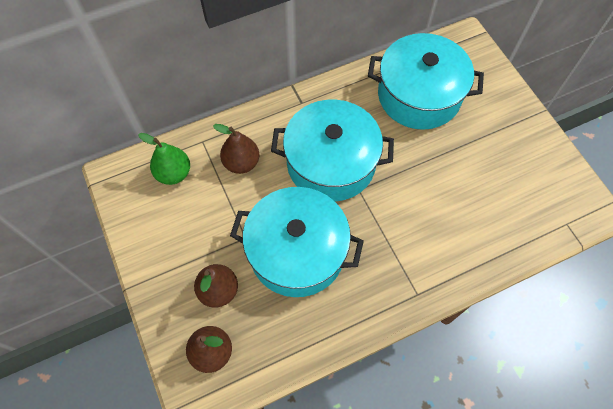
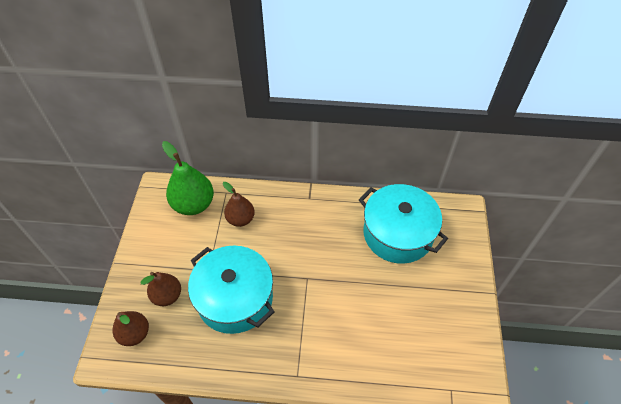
camera: 30 degrees right, 10 degrees down
(174, 173) = (193, 204): green pear -> green pear, size x1.55
(331, 163) = (300, 250): turquoise pot -> none

